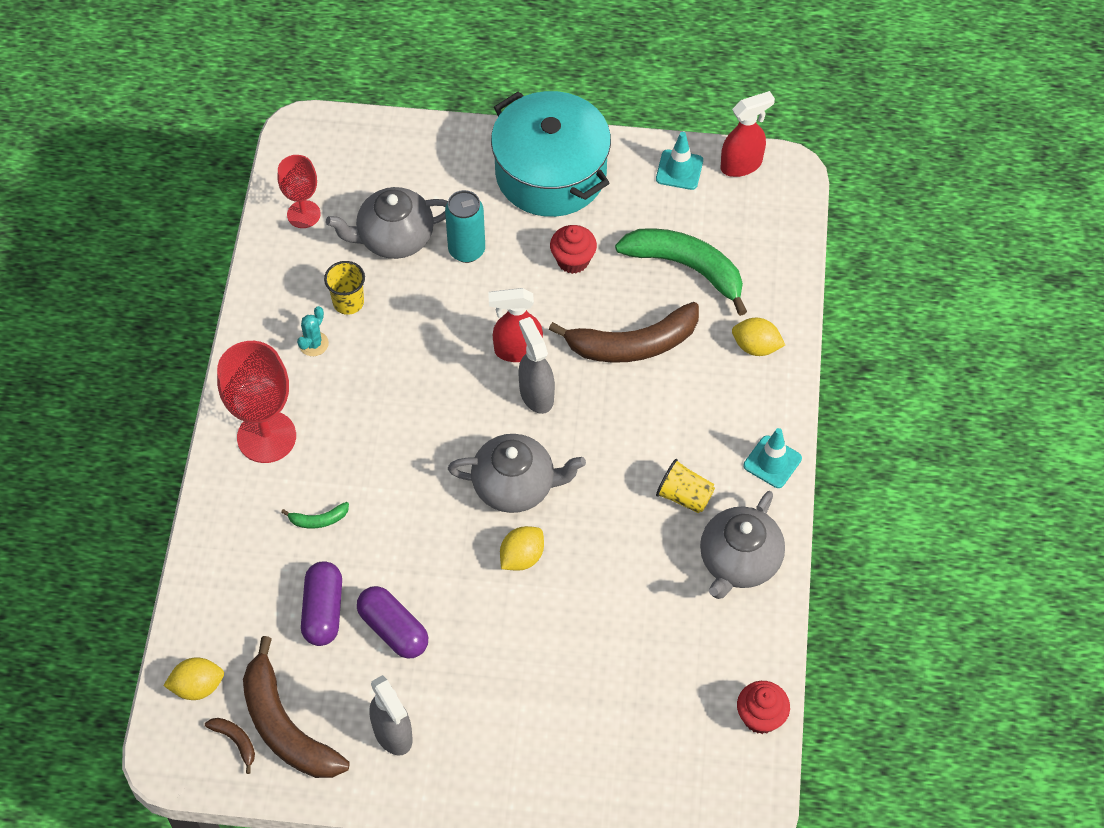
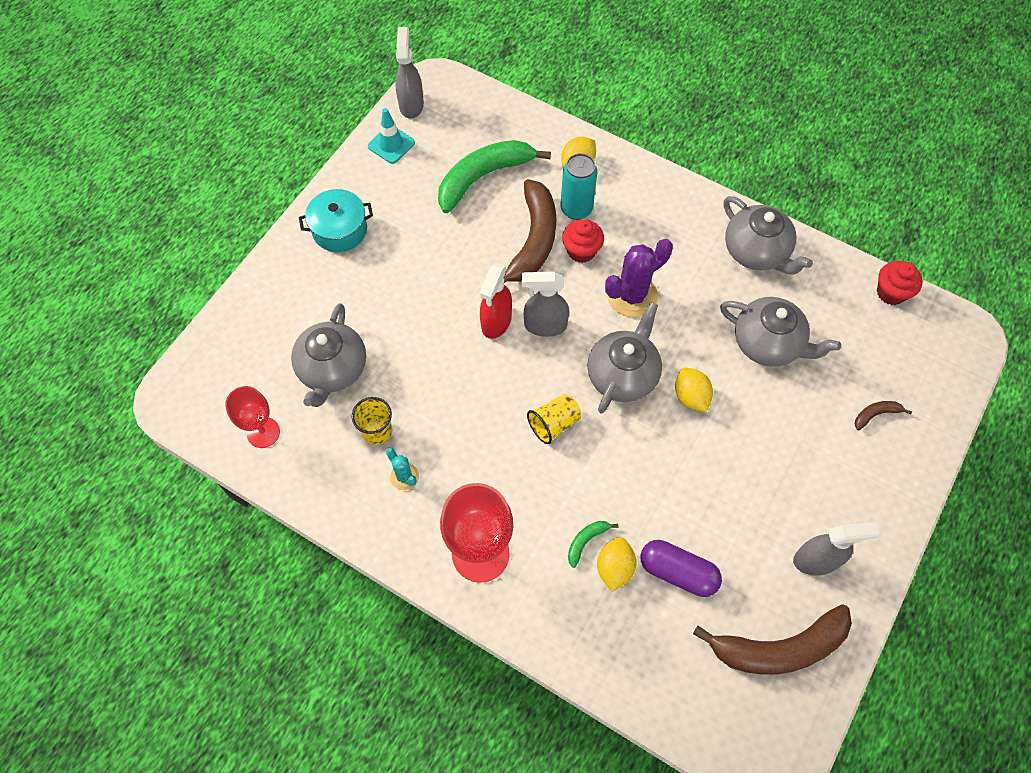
camera: 65 degrees left, 5 degrees up
(197, 686) = (711, 712): yellow lemon -> yellow lemon (614, 568)
(235, 741) = (778, 698): brown banana -> brown banana (875, 414)
(319, 520) = (586, 541): green banana -> green banana turned 150 degrees counterclockwise
(393, 629) = (718, 521): purple capsule -> none
(466, 250) = (378, 320): turquoise can -> turquoise can (576, 209)
(551, 173) = (339, 230): turquoise pot -> turquoise pot, size x0.55
(573, 260) = (432, 249): red cupcake -> red cupcake (581, 251)
(615, 460) = (632, 295): none -> purple cactus
(625, 610) = (768, 343): none -> grey teapot
(684, 496) = (685, 263): yellow cup -> yellow cup (554, 424)
(741, 165) = (411, 104): red spray bottle -> grey spray bottle
(772, 462) = (681, 195): turquoise traffic cone -> none

